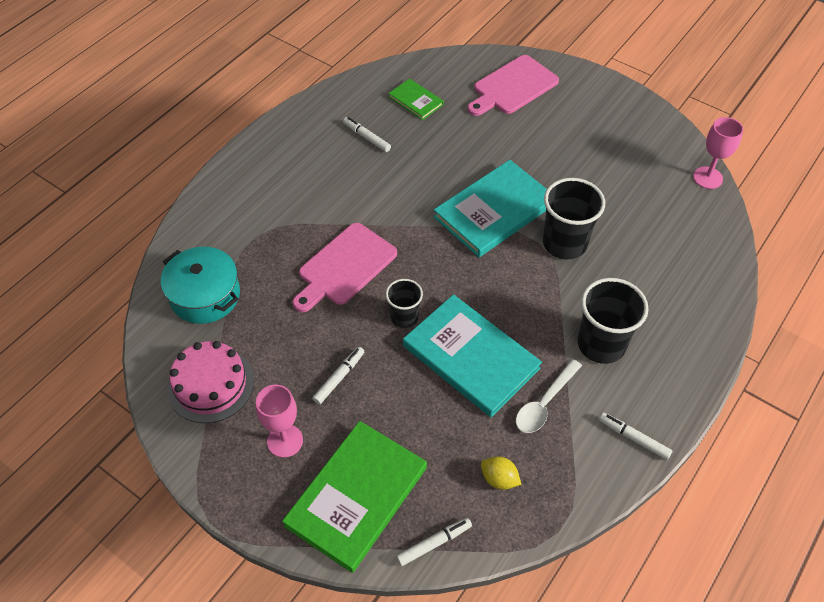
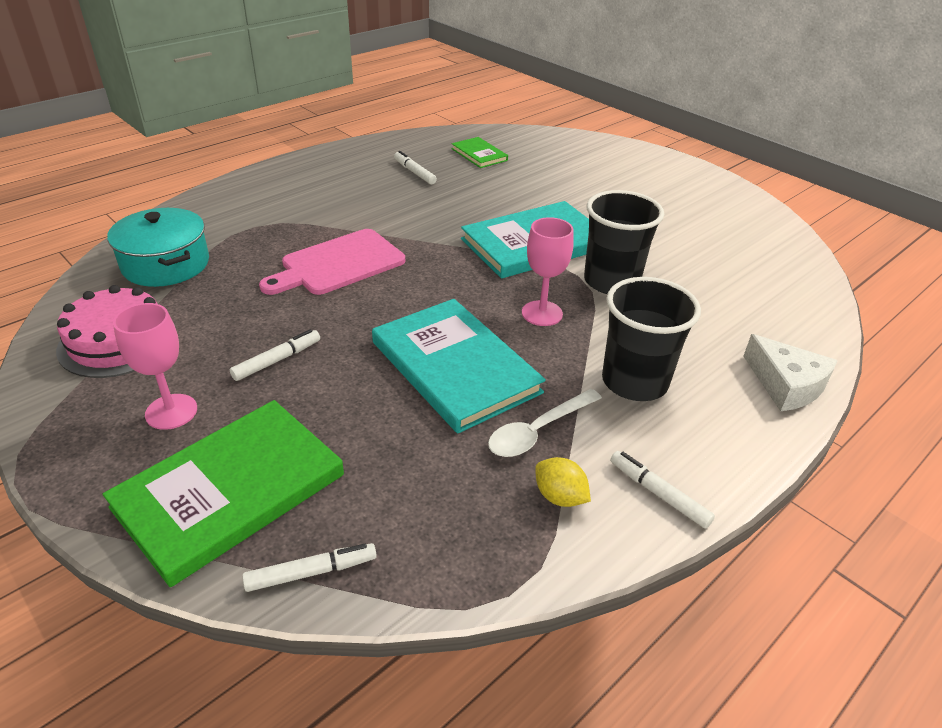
camera: 10 degrees right, 15 degrees down
(404, 317) = (387, 317): black cup -> none
(499, 479) = (442, 508): yellow lemon -> yellow lemon (559, 497)
(513, 87) = (588, 157): pink cutting board -> none
(706, 325) = (786, 384): none -> white cheese
(707, 178) = (803, 251): pink goblet -> pink goblet (542, 313)

